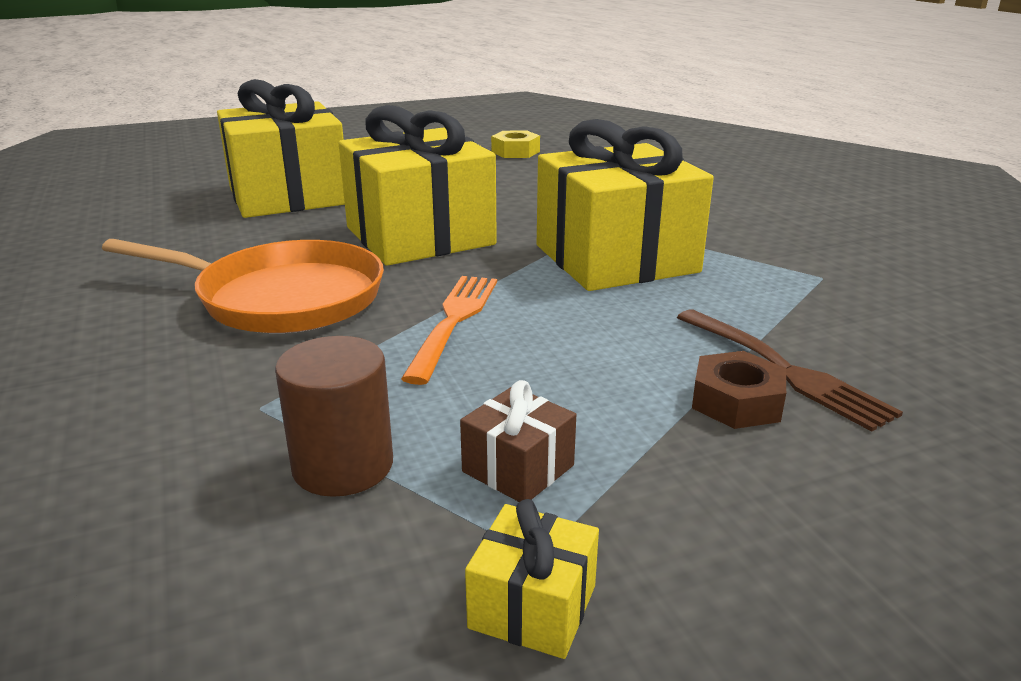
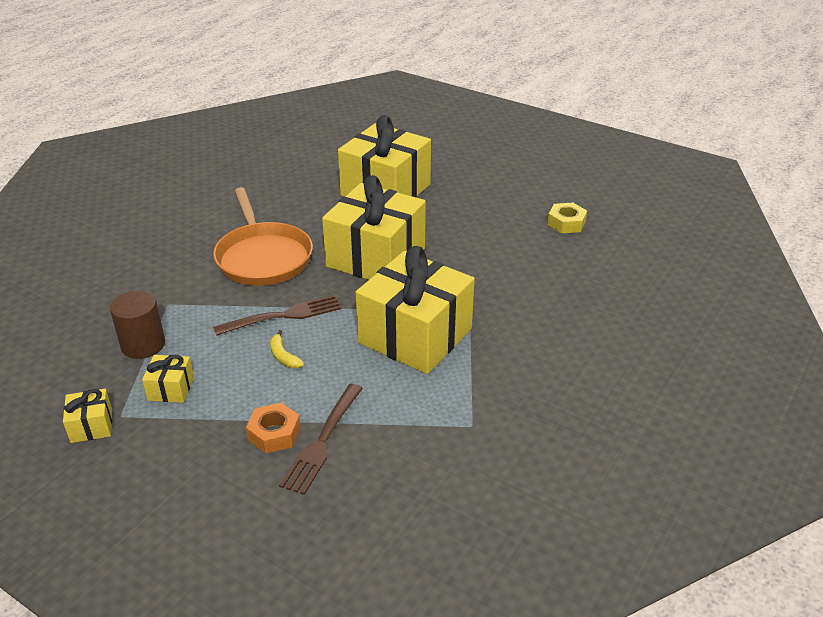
camera: 55 degrees right, 10 degrees up
(454, 321) = (283, 316): orange fork -> brown fork
(518, 468) = (171, 389): brown gift -> yellow gift
(552, 346) = (283, 356): none -> yellow banana
(736, 402) = (274, 433): brown nut -> orange nut

